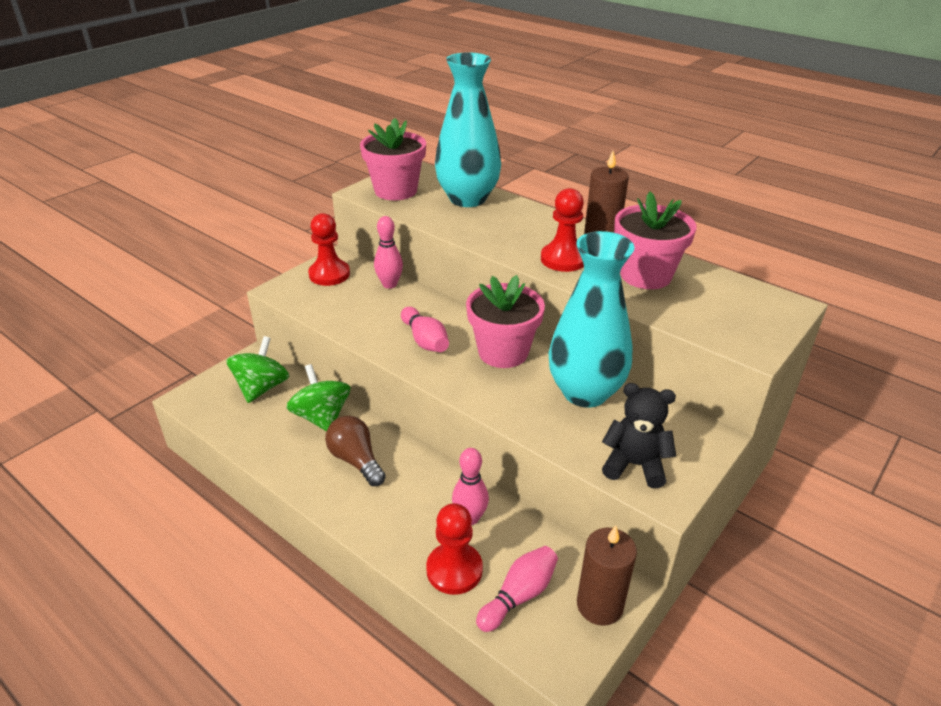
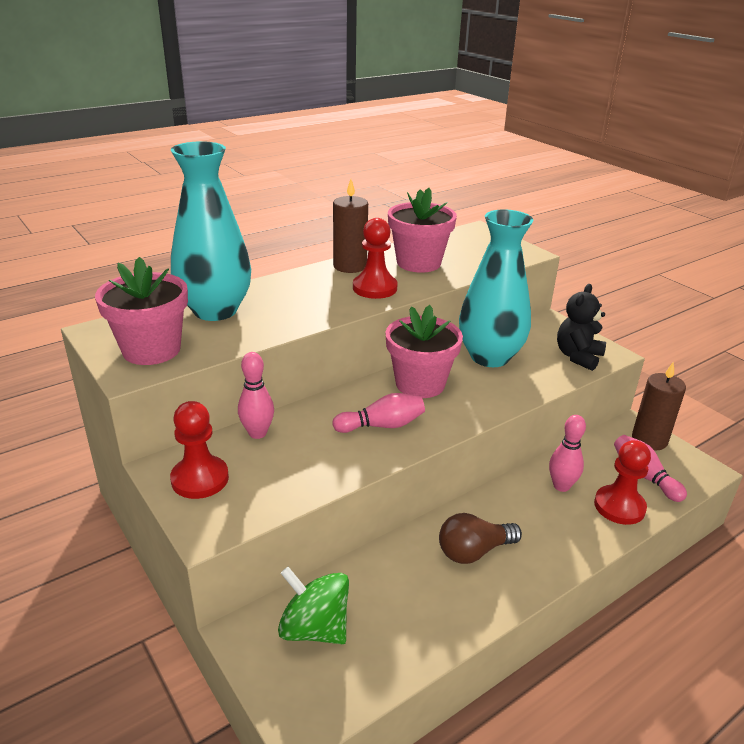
camera: 75 degrees left, 5 degrees down
(322, 417) = (394, 572): green spinning top -> none

